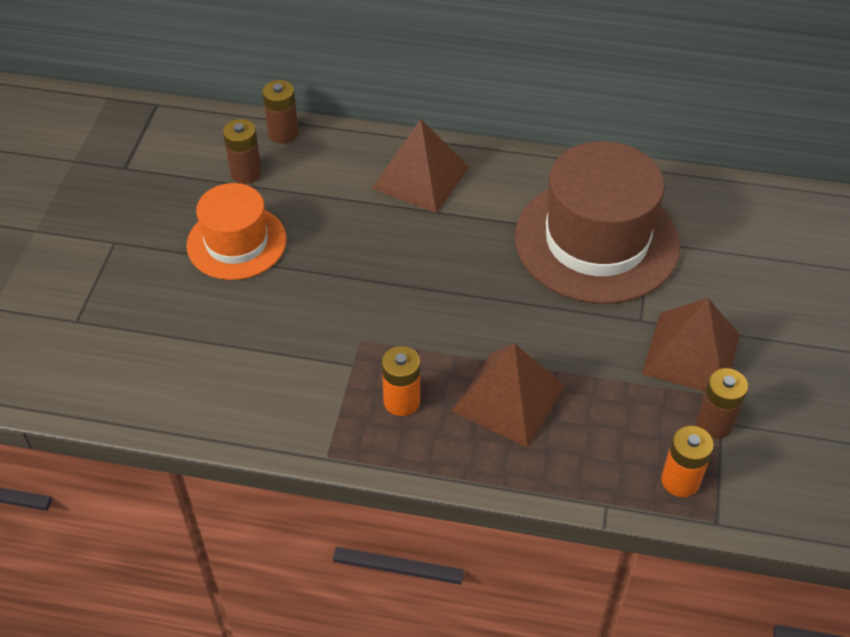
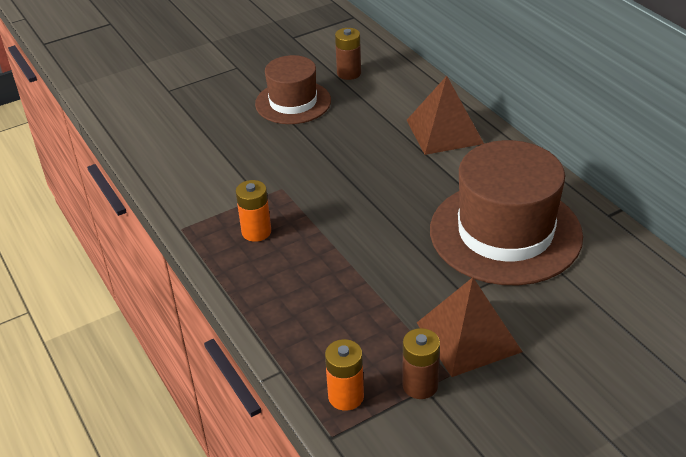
camera: 50 degrees right, 10 degrees down
(236, 242) = (293, 102): orange hat -> brown hat
(283, 133) = (399, 65): brown battery -> none
(508, 398) = (315, 274): brown pyramid -> none

